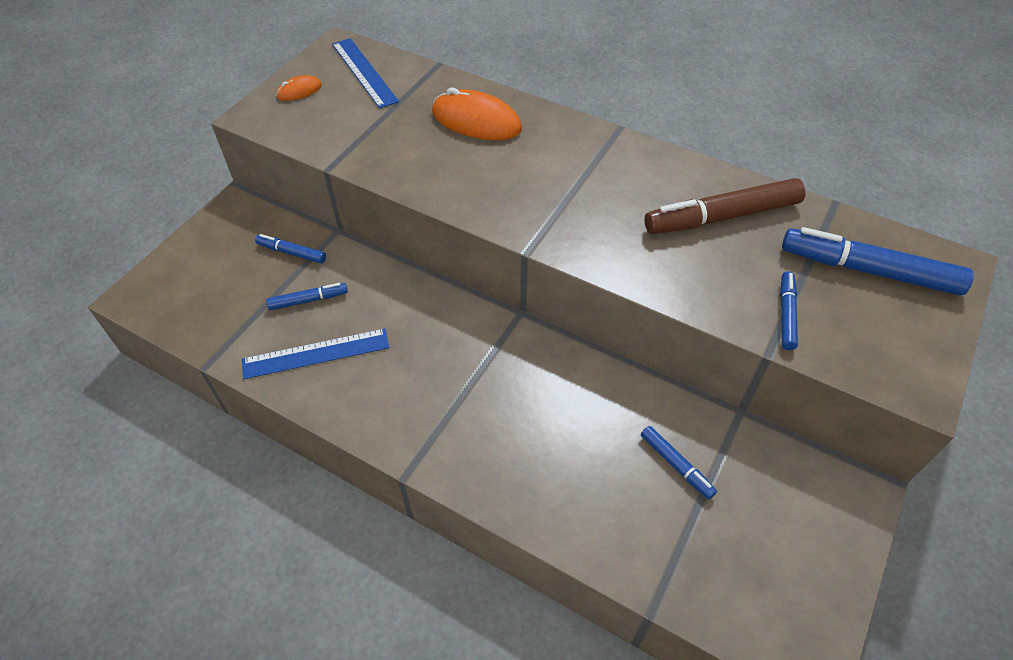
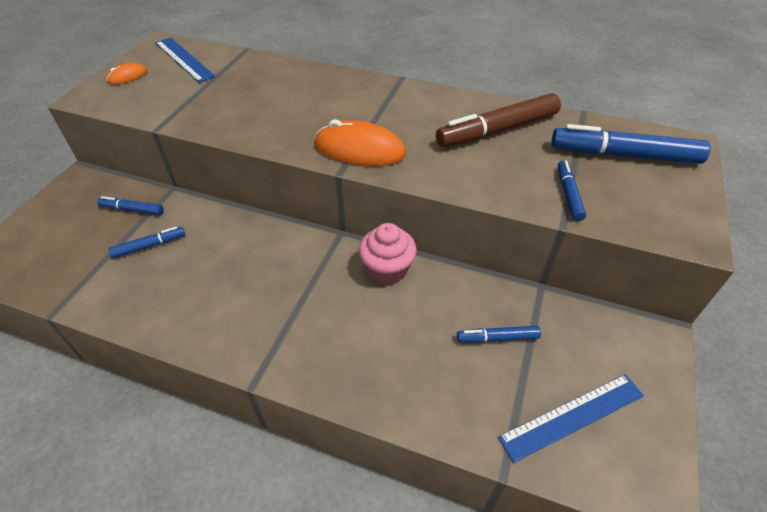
camera: 10 degrees left, 5 degrees down
(316, 354) = (159, 289): blue ruler -> blue ruler (572, 416)
(476, 121) = (283, 84): orange mouse -> orange mouse (360, 149)
(566, 366) = (387, 270): none -> pink cupcake
(676, 465) = (497, 338): blue marker -> blue marker turned 135 degrees clockwise

